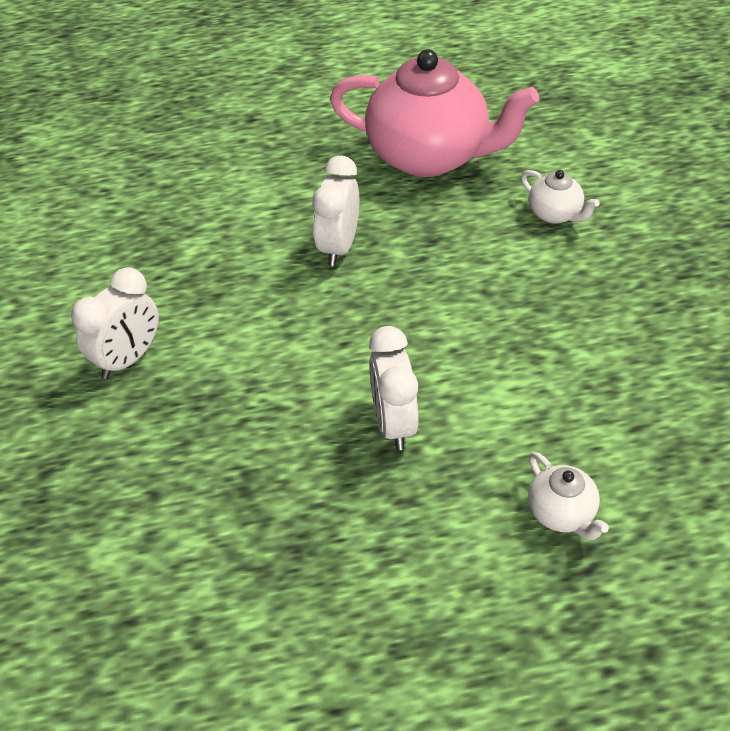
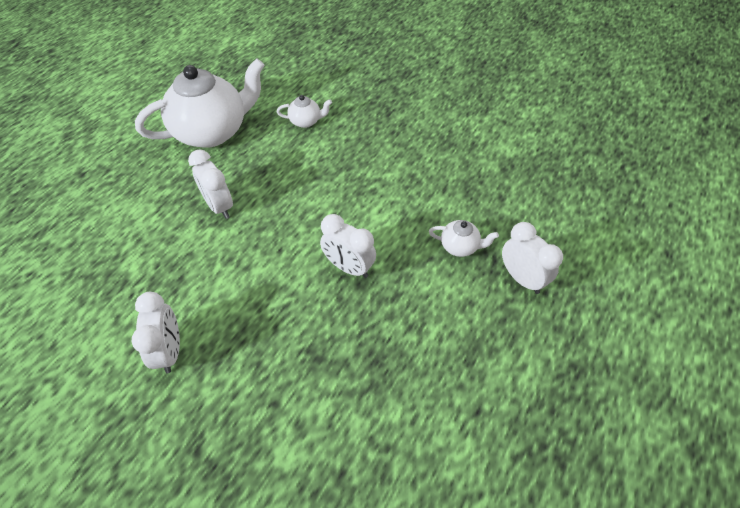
camera: 50 degrees left, 5 degrees up
(430, 156) = (212, 131): pink teapot -> white teapot
(595, 623) = (521, 278): none -> white clock

